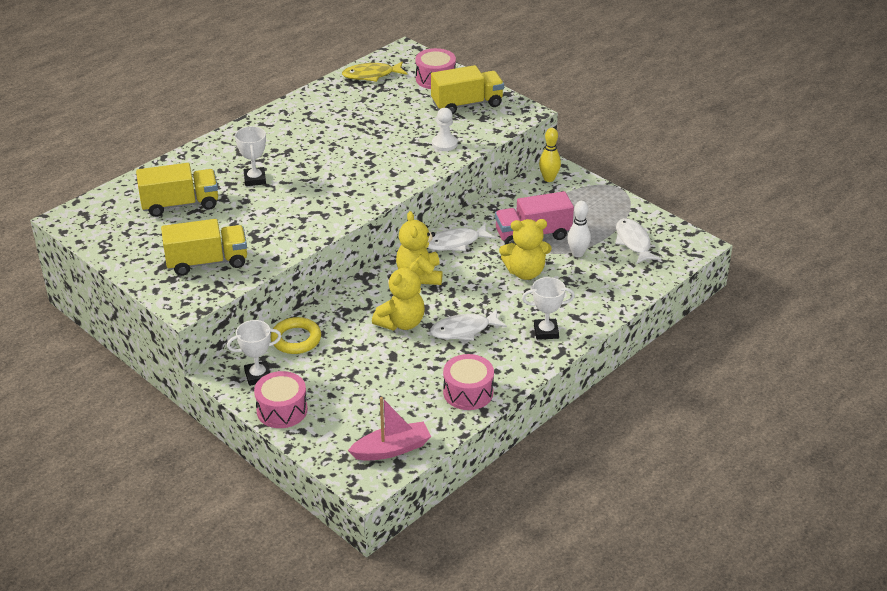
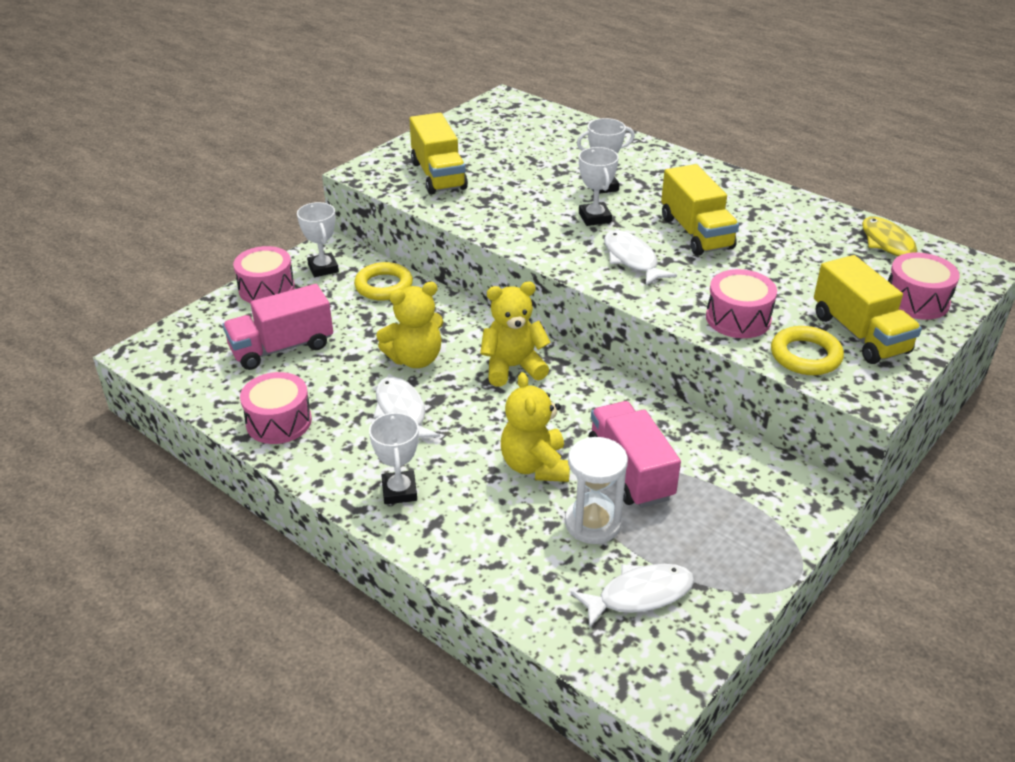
camera: 85 degrees right, 0 degrees up
(180, 204) = (541, 150): yellow truck -> yellow truck (696, 233)
(302, 187) = (594, 217): none -> white trophy
(374, 395) = (282, 348): none -> pink truck
(391, 449) = (189, 367): pink boat -> none
(401, 323) = (415, 359): yellow teddy bear -> yellow teddy bear turned 60 degrees counterclockwise
(444, 144) = (738, 318): white pawn -> pink drum
(456, 243) = (592, 395): white fish -> white fish (632, 260)
(487, 126) = (805, 356): none -> yellow ring
(549, 179) = (789, 486): yellow bowling pin -> none
(577, 253) = (592, 523): white bowling pin -> white hourglass

